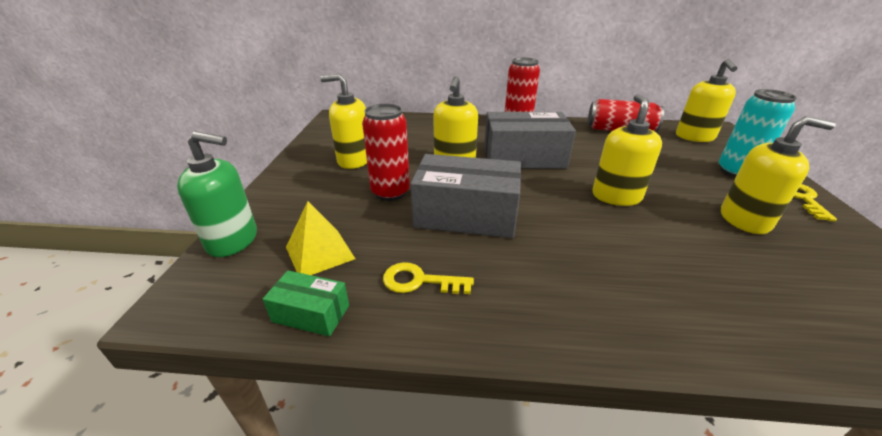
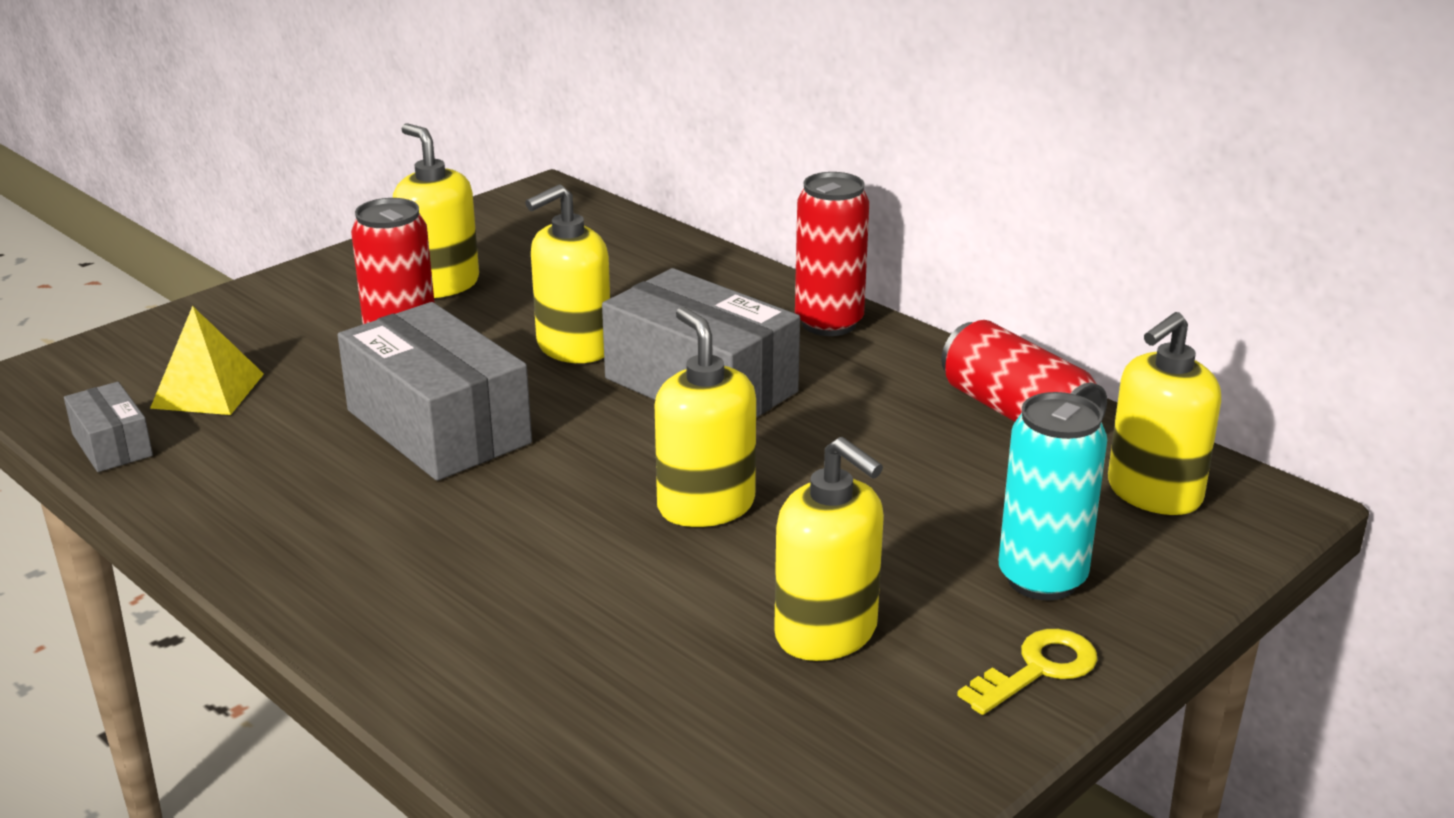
camera: 40 degrees right, 5 degrees down
(233, 240) = (150, 336): green soap dispenser -> none
(311, 313) = (112, 445): green box -> grey box
(419, 281) = (251, 470): yellow key -> none
(616, 196) = (705, 505): yellow soap dispenser -> yellow soap dispenser turned 75 degrees counterclockwise

